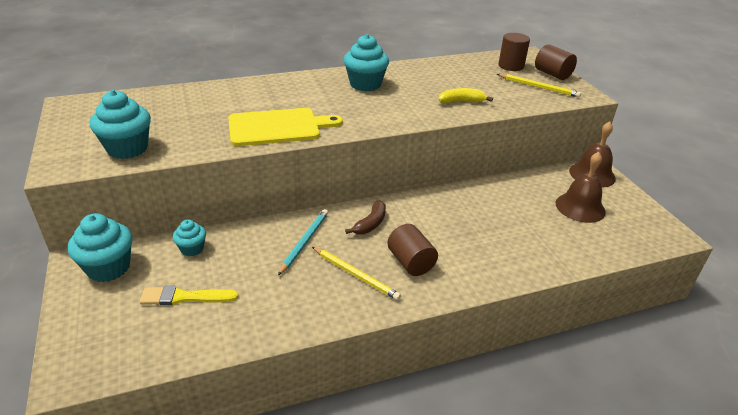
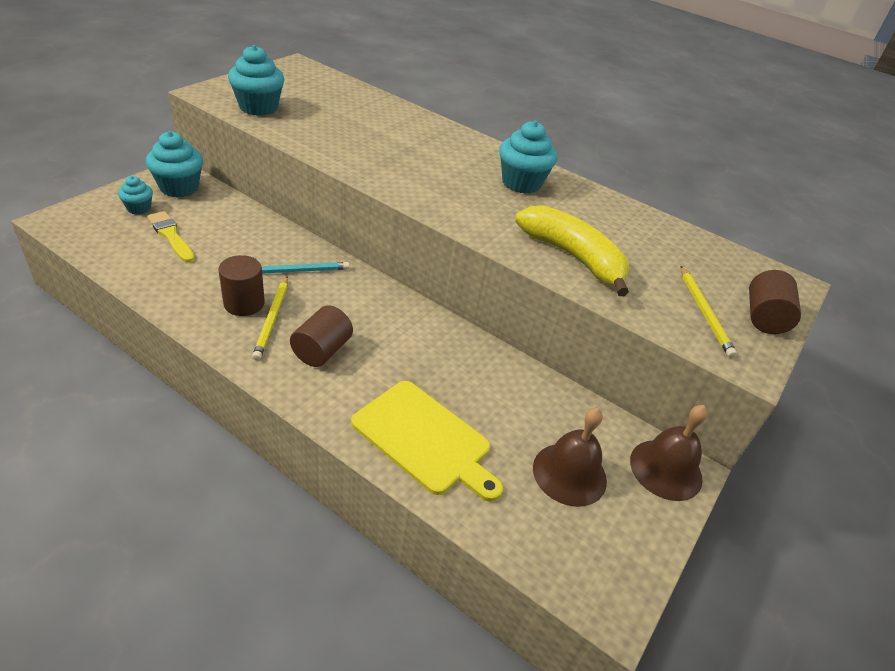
camera: 50 degrees right, 5 degrees up
(192, 249) = (233, 215): turquoise cupcake -> turquoise cupcake (139, 208)
(278, 127) = (371, 161): yellow cutting board -> yellow cutting board (425, 439)
(370, 224) = (360, 302): brown banana -> none
(462, 101) = (573, 257): yellow banana -> yellow banana, size x1.89
(511, 66) = (729, 275): brown cylinder -> brown cylinder (244, 303)

